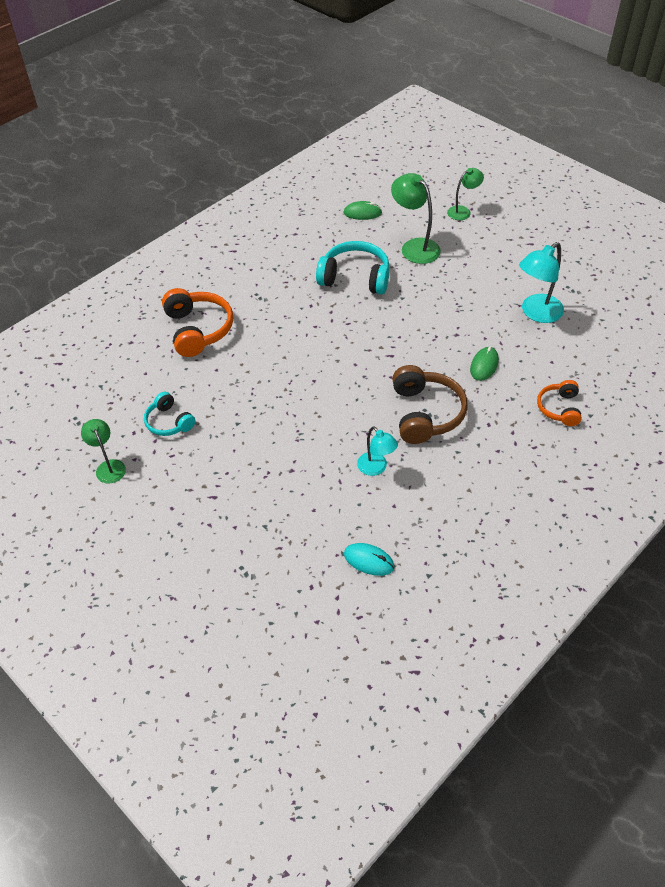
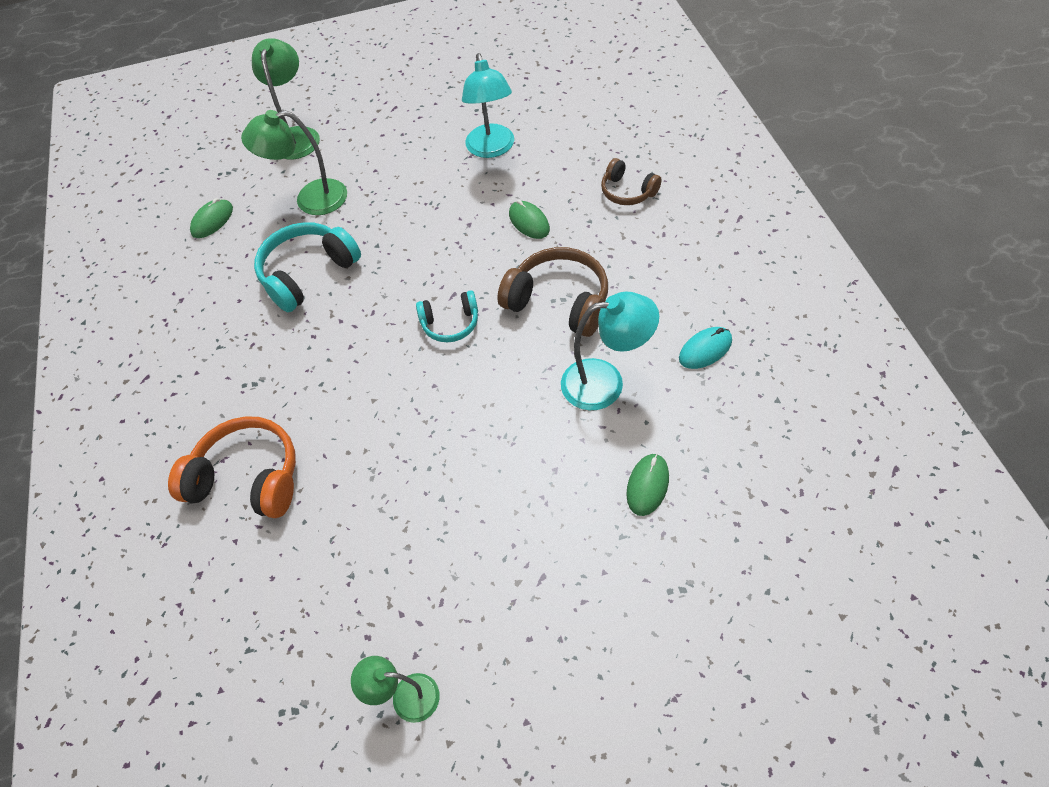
camera: 55 degrees left, 5 degrees up
(169, 422) = (381, 582): turquoise headphones -> turquoise headphones (450, 323)
(310, 525) = (647, 485): none -> green mouse
(369, 560) = (729, 448): turquoise mouse -> turquoise mouse (705, 349)
(376, 468) = (605, 382): turquoise lamp -> turquoise lamp, size x1.61
(463, 211) = (297, 136): green lamp -> green lamp, size x1.61
(559, 408) = (627, 191): orange headphones -> brown headphones

